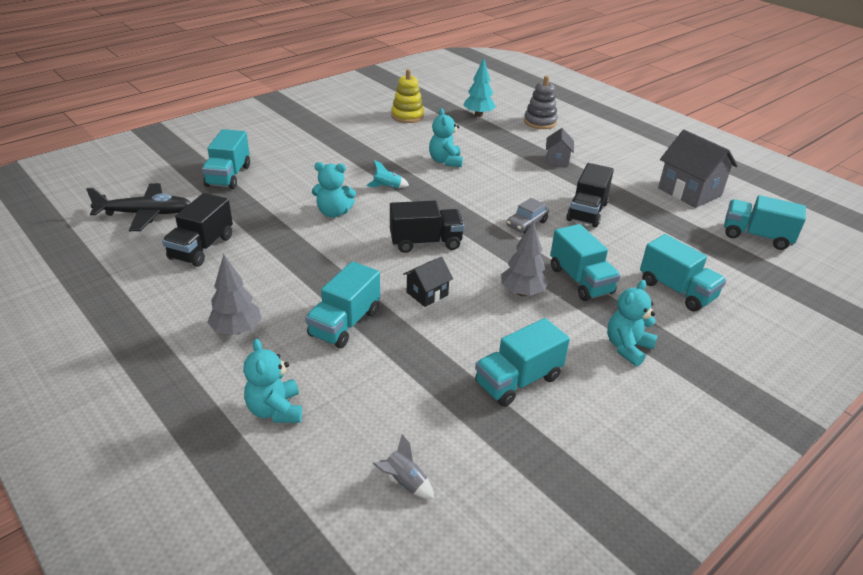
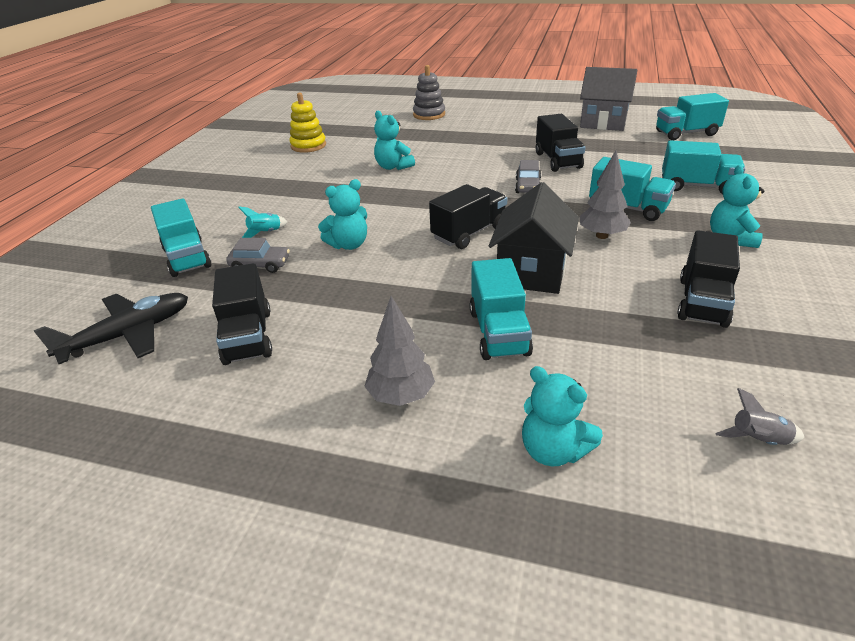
camera: 30 degrees left, 0 degrees up
(263, 202) = (260, 265): none -> grey car
(387, 187) = (371, 205): turquoise rocket -> turquoise rocket (265, 233)
(427, 294) = (531, 272): black house -> black house, size x1.87
(478, 115) = (371, 125): turquoise tree -> none
(518, 380) = (702, 302): turquoise truck -> black truck
(557, 160) = (481, 135): grey house -> none

